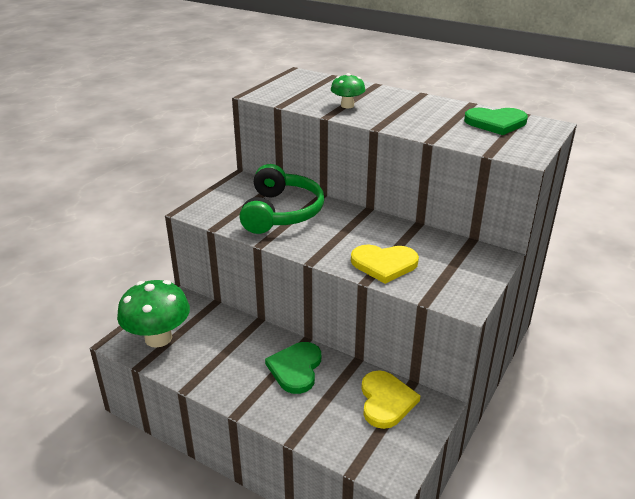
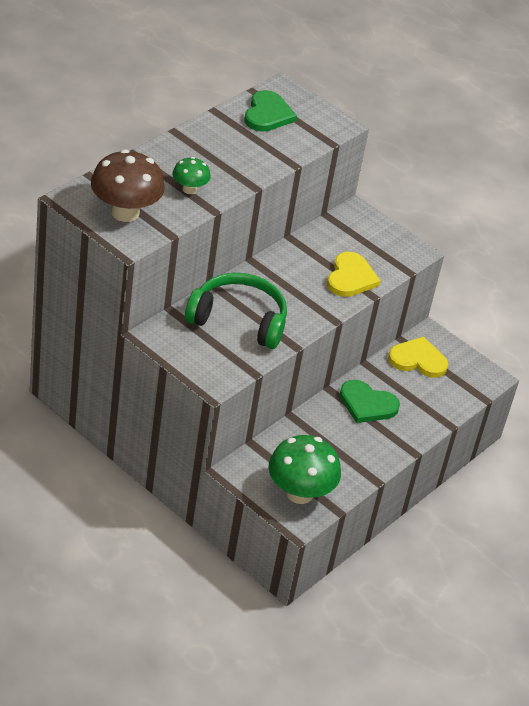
camera: 85 degrees left, 10 degrees up
(296, 89) = (125, 212): none -> brown mushroom

